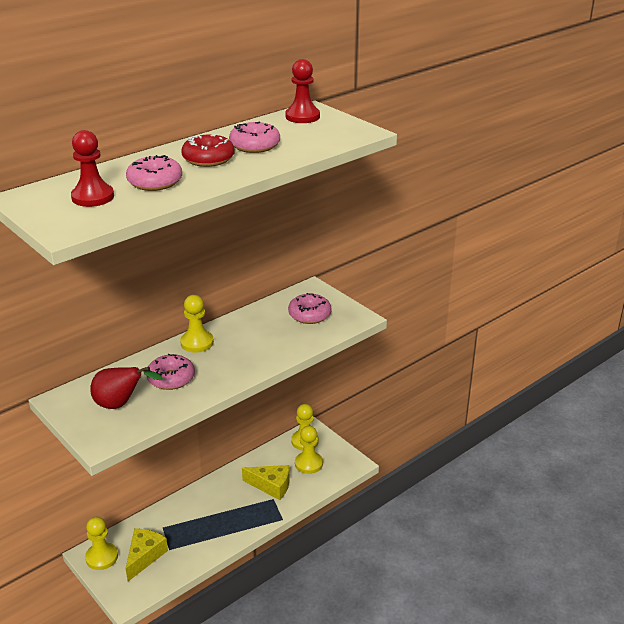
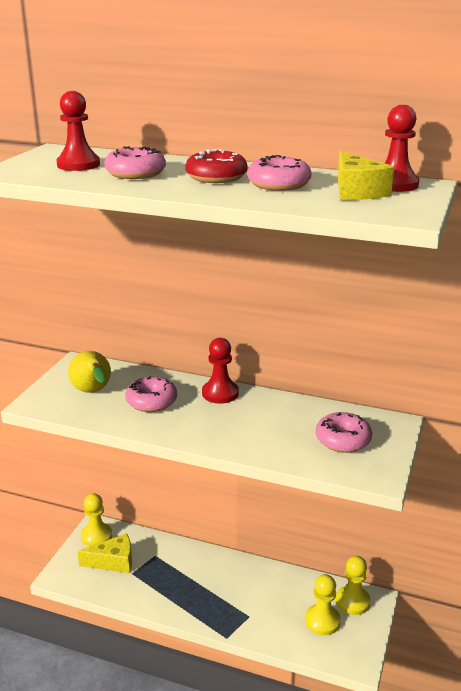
camera: 60 degrees right, 5 degrees down
(120, 404) = (93, 392): red pear -> yellow pear
(197, 343) = (220, 393): yellow pawn -> red pawn
(271, 486) = (265, 606): yellow cheese -> yellow cheese (356, 191)

